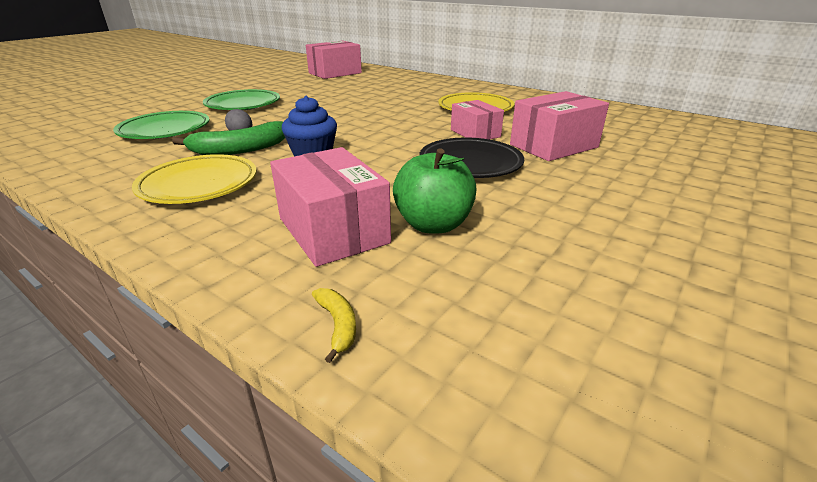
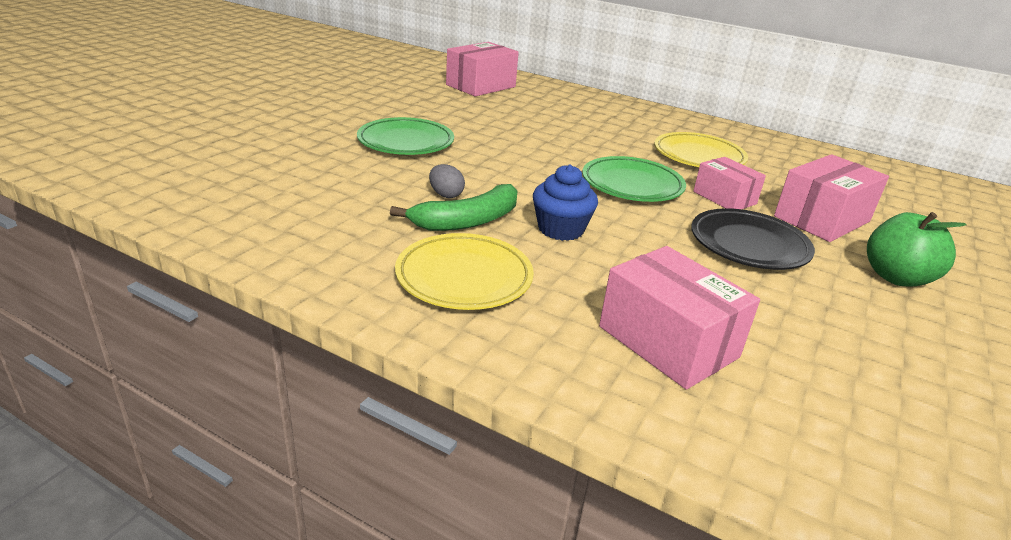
camera: 10 degrees left, 0 degrees up
(165, 130) = (342, 186): green plate -> green plate (632, 185)
(338, 325) = (758, 458): yellow banana -> none
(433, 224) = (766, 332): green apple -> green apple (896, 277)

